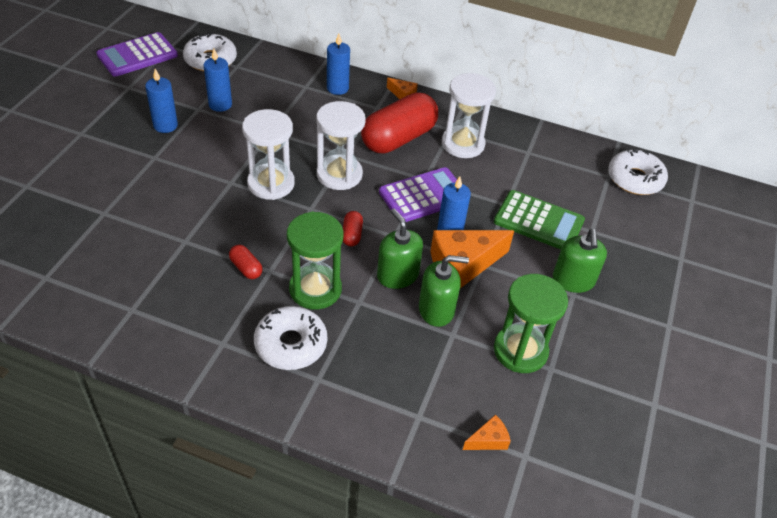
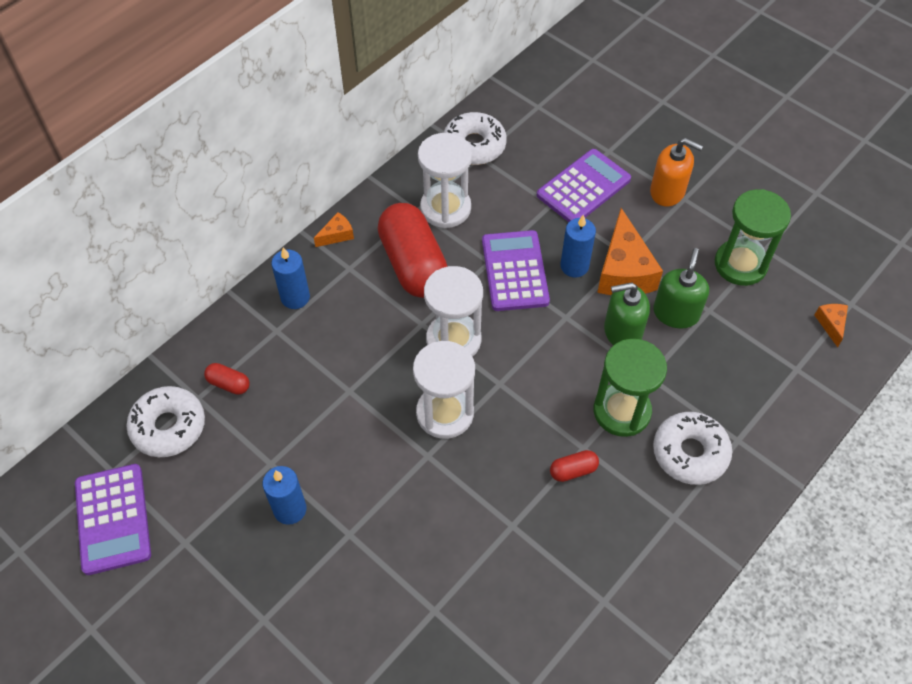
camera: 65 degrees left, 10 degrees up
(220, 104) = (273, 435): blue candle -> none
(352, 235) = (553, 355): red capsule -> red capsule (229, 384)
(538, 221) = (583, 187): green calculator -> purple calculator
(573, 280) = (667, 191): green soap dispenser -> orange soap dispenser
(635, 179) = (550, 88): white donut -> white donut (474, 146)

